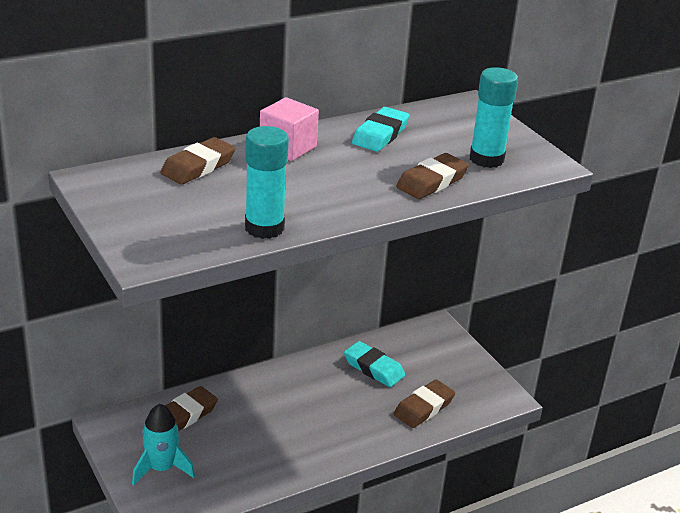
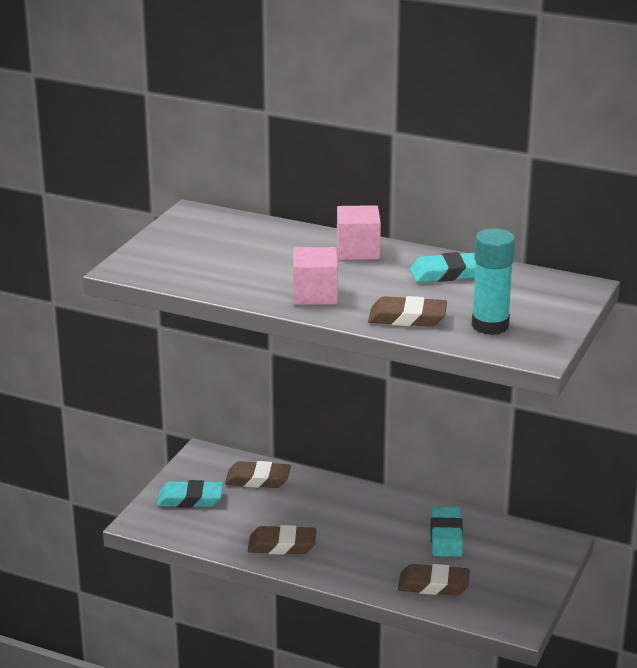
camera: 55 degrees right, 5 degrees down
(161, 468) = (190, 499): turquoise rocket -> turquoise eraser
(198, 166) = (271, 235): brown eraser -> brown eraser (282, 545)
(264, 228) = (227, 287): turquoise glue stick -> none
(338, 198) = (315, 295): none -> pink cube

